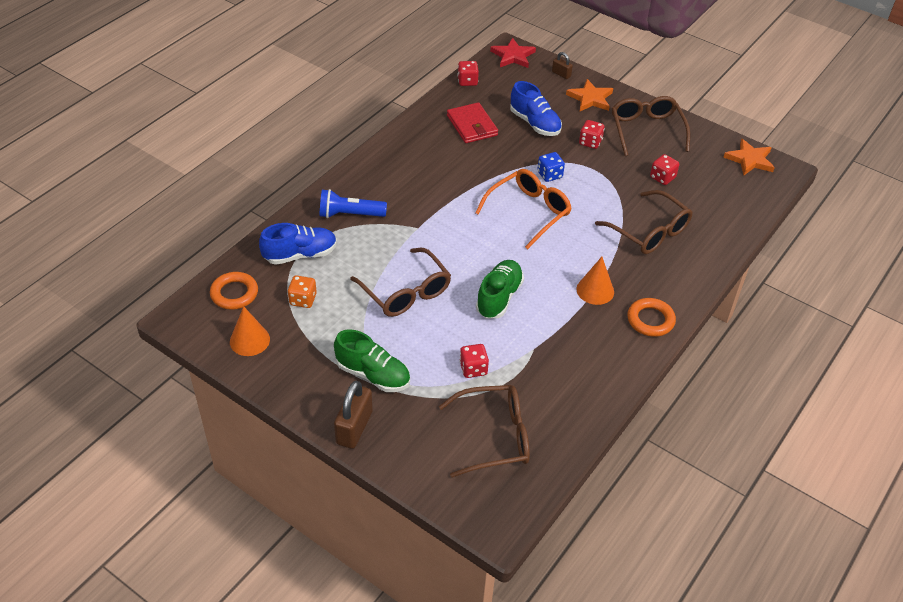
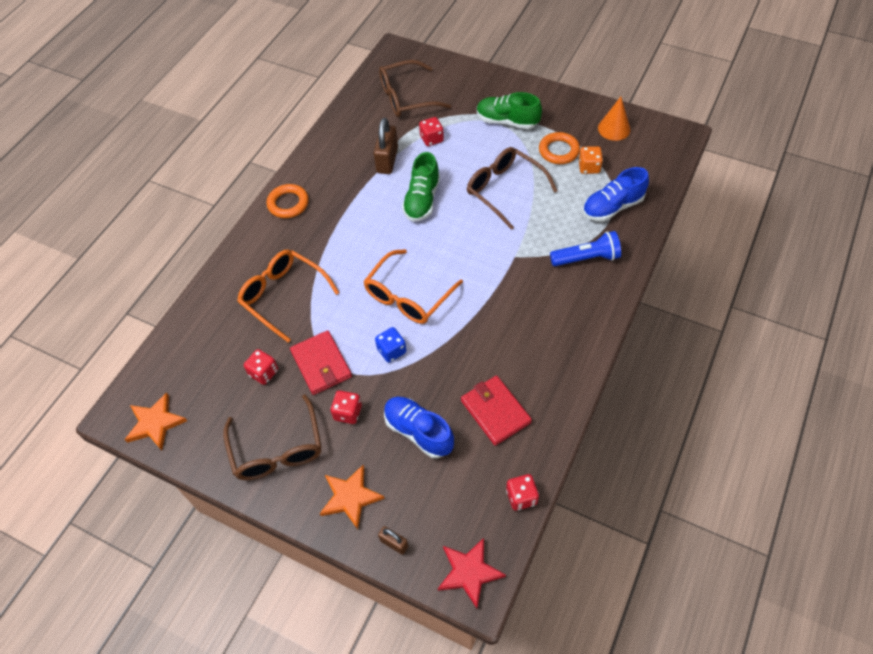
camera: 175 degrees right, 10 degrees up
(234, 293) = (649, 162): orange ring -> orange ring (559, 151)
(354, 428) = (507, 86): brown padlock -> brown padlock (387, 160)
(595, 290) = (337, 222): orange cone -> none
(612, 175) = (321, 364): none -> red wallet
(649, 232) = (283, 296): brown glasses -> orange glasses

